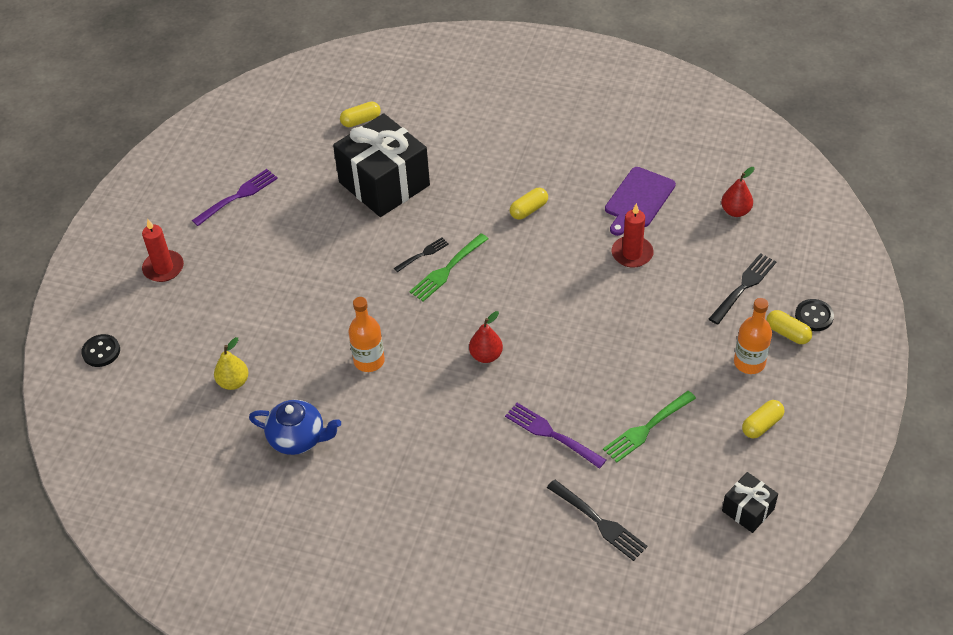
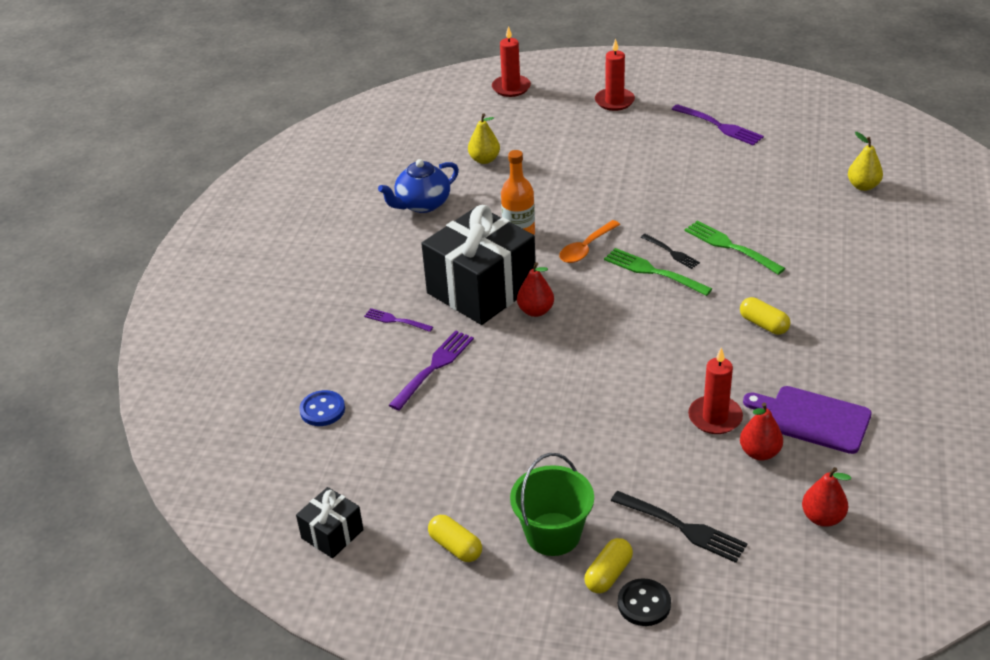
camera: 85 degrees right, 10 degrees down
(101, 352) = (511, 88): black button -> red candle
(298, 438) = (422, 204): blue teapot -> blue teapot turned 45 degrees clockwise
(361, 121) = (863, 186): yellow capsule -> yellow pear
(384, 184) = (769, 214): black gift -> black gift (481, 289)
(403, 312) = (586, 248): none -> orange spoon
(481, 463) = (396, 320): none -> purple fork
(598, 521) = (322, 410): black fork -> blue button
(647, 427) = (446, 443): green fork -> green fork (731, 247)
(671, 234) = (759, 452): none -> red pear
(749, 362) = (553, 534): orange bottle -> green bucket

